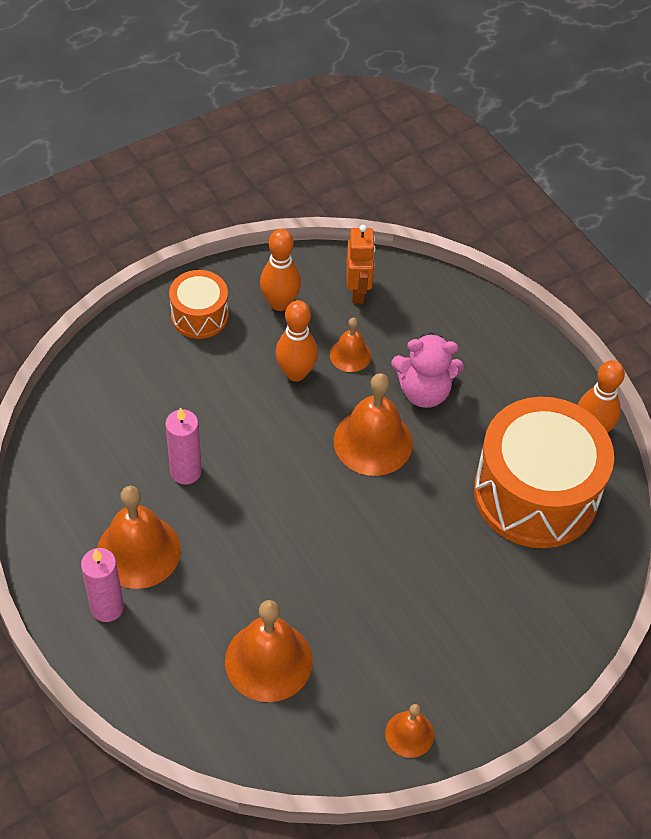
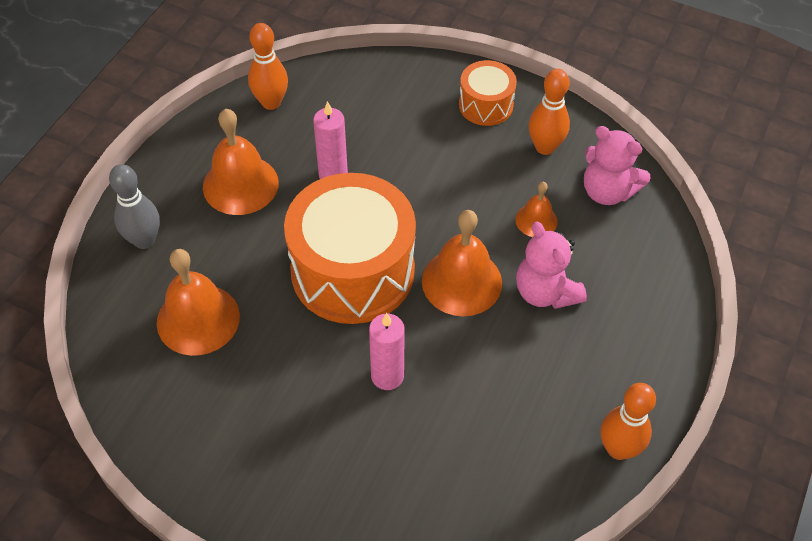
camera: 60 degrees right, 0 degrees up
(107, 607) = (178, 193): pink candle -> pink candle (387, 376)
(143, 664) = (144, 240): none -> grey bowling pin
(296, 373) = (485, 193): orange bowling pin -> orange bowling pin (271, 102)
(358, 291) = (607, 191): orange robot -> pink teddy bear
(409, 734) = (191, 457): orange bell -> none
(535, 493) = (509, 435): orange drum -> orange drum (353, 271)

